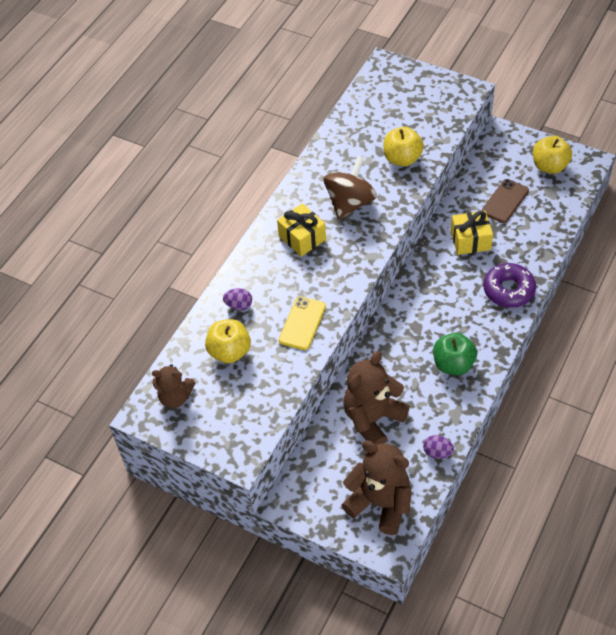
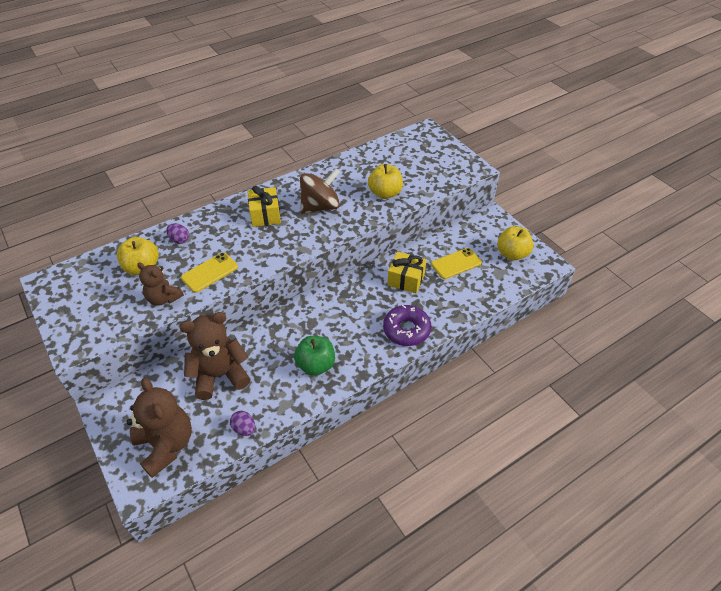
camera: 25 degrees right, 5 degrees down
(175, 397) = (77, 281): brown teddy bear -> brown teddy bear (164, 298)
(505, 201) = (456, 263): brown phone -> yellow phone

